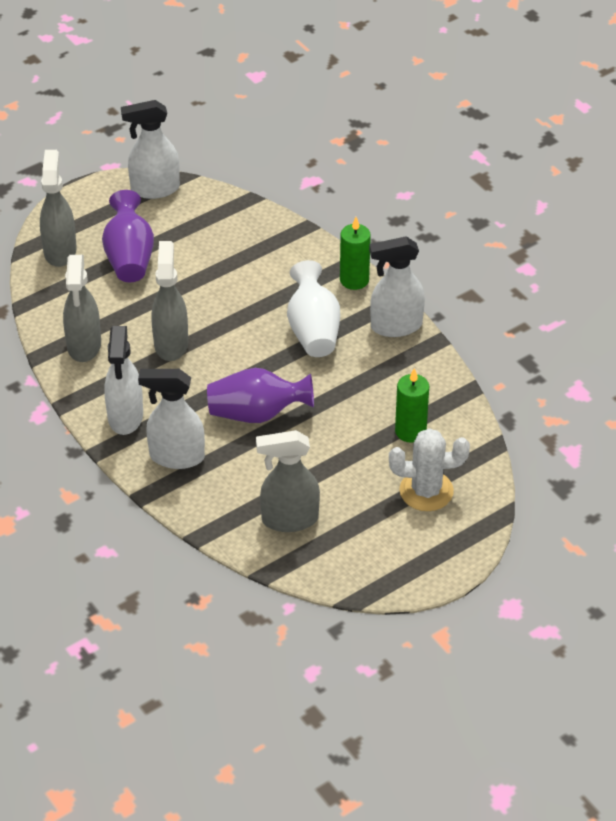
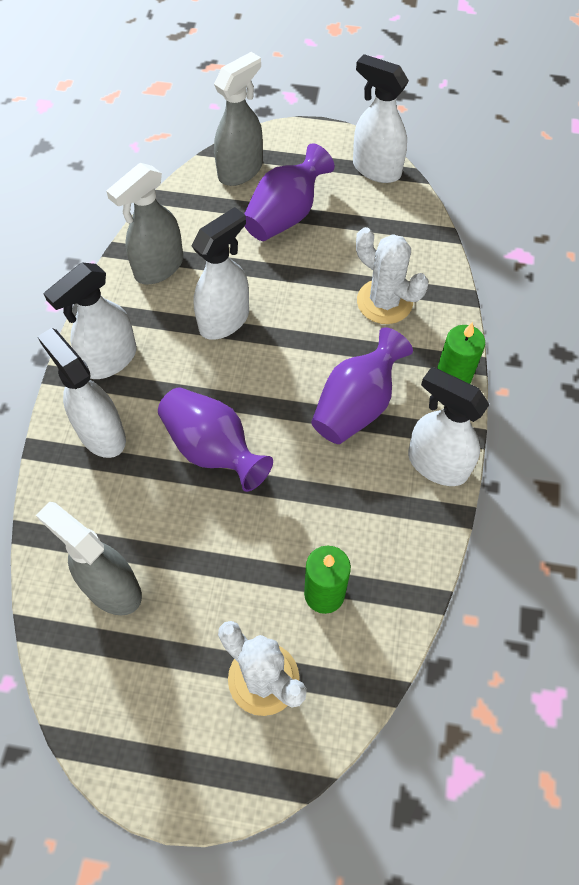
camera: 45 degrees right, 15 degrees up
(171, 343) = (224, 320): grey spray bottle -> white spray bottle
(260, 263) = (384, 302): none -> white cactus
(313, 330) = (356, 405): white vase -> purple vase

